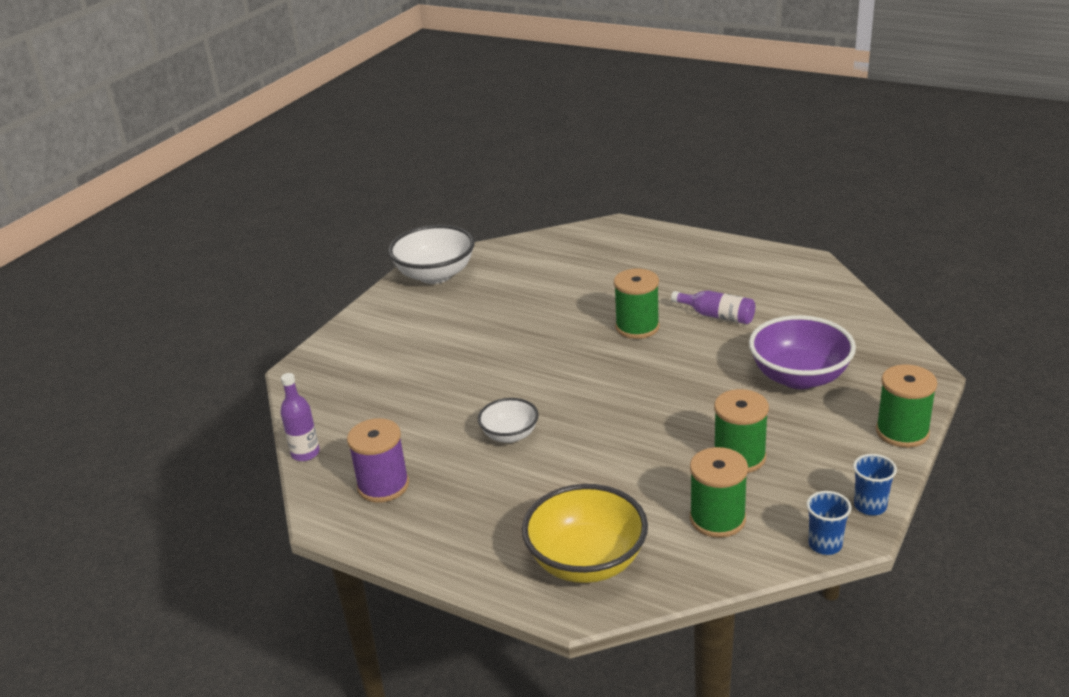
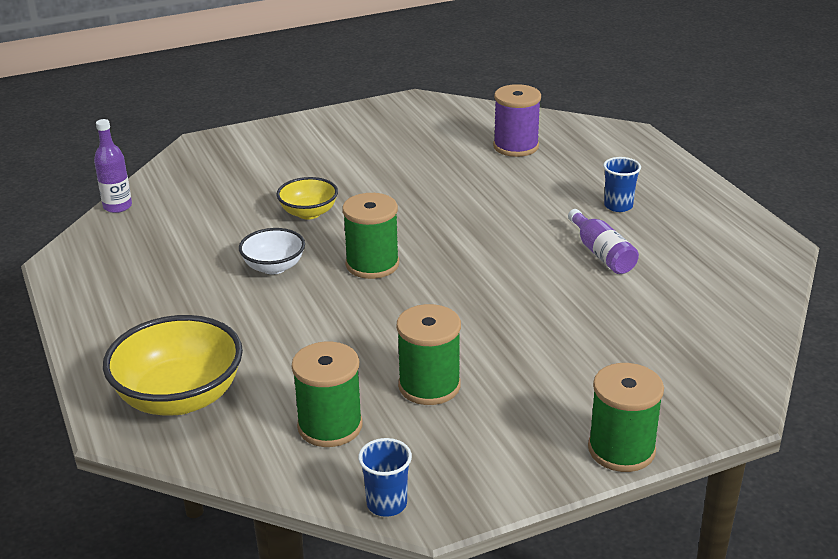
camera: 35 degrees right, 0 degrees up
(383, 486) = (131, 257): purple spool -> purple spool (516, 146)
(435, 275) = (408, 112): white bowl -> none
(474, 383) = (308, 213): none -> yellow bowl
(637, 327) = (511, 230): green spool -> green spool (372, 264)
(799, 377) = (596, 346): purple bowl -> none
(870, 506) = (481, 496): blue cup -> blue cup (618, 206)

